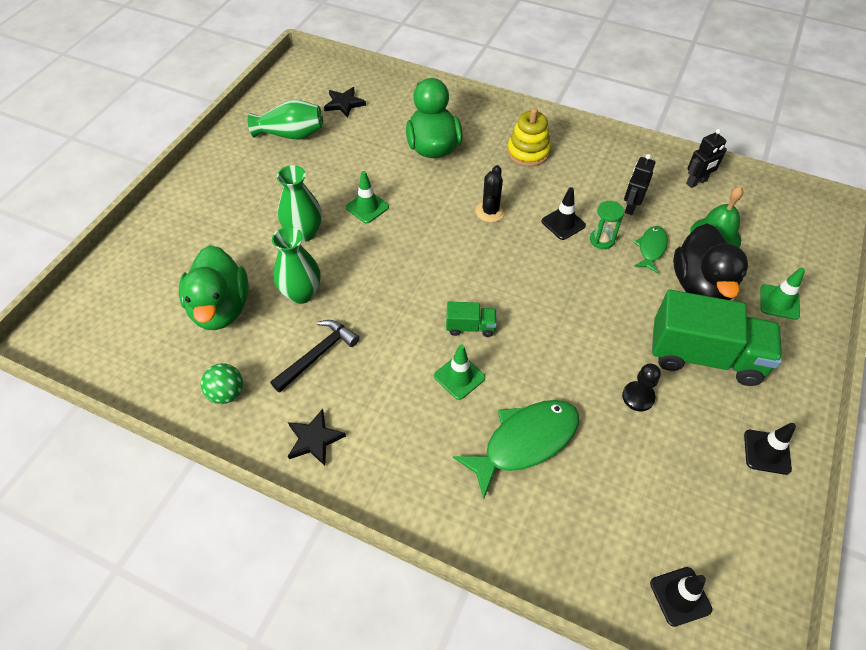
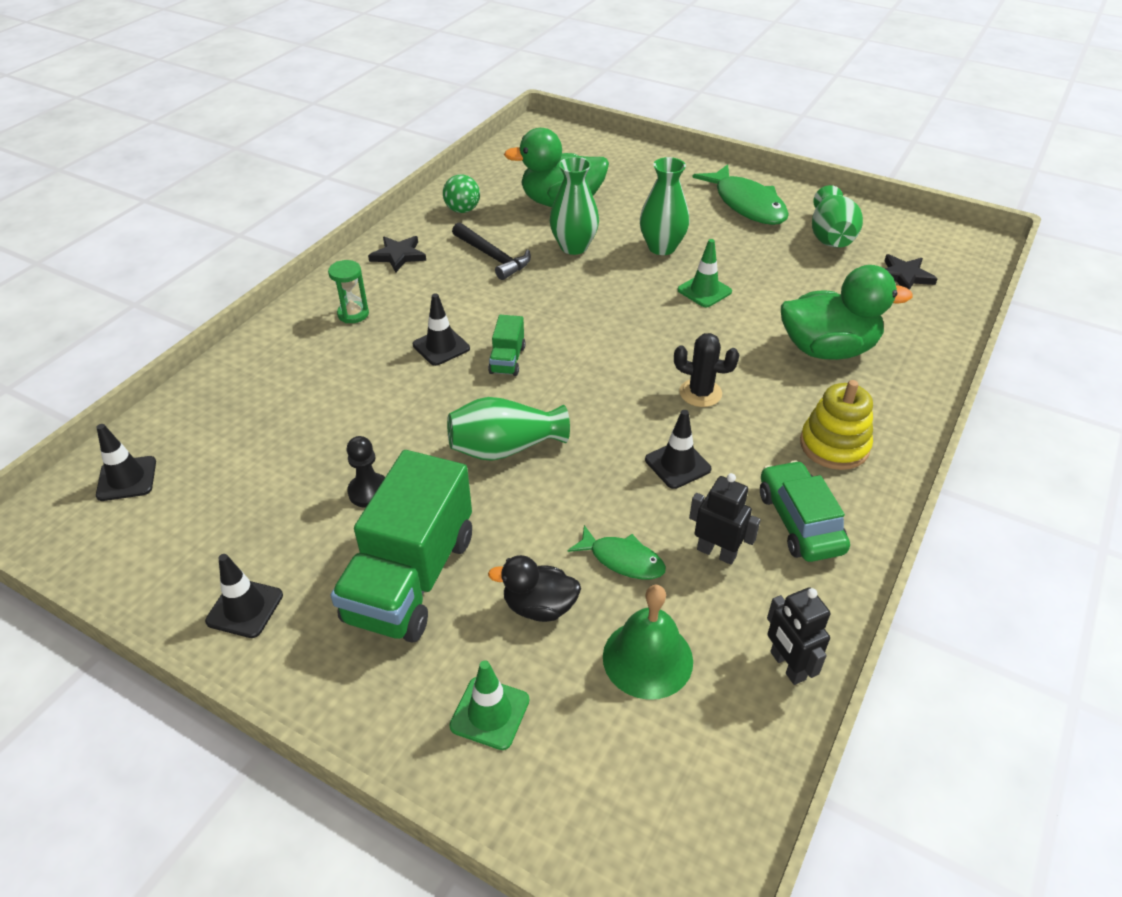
camera: 95 degrees right, 10 degrees down
(459, 377) = (441, 347): green traffic cone -> black traffic cone
(525, 442) = (345, 387): green fish -> green fish (746, 205)
(571, 317) = (505, 448): none -> green vase
(595, 171) = (799, 521): none -> green car
(602, 240) = (642, 503): green hourglass -> green hourglass (353, 314)
(700, 286) = (539, 607): black duck -> black duck, size x0.56

